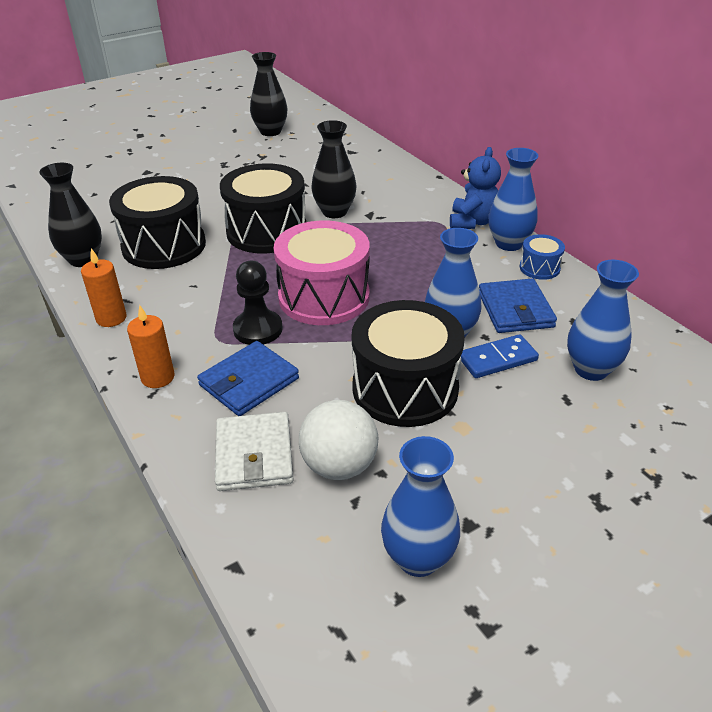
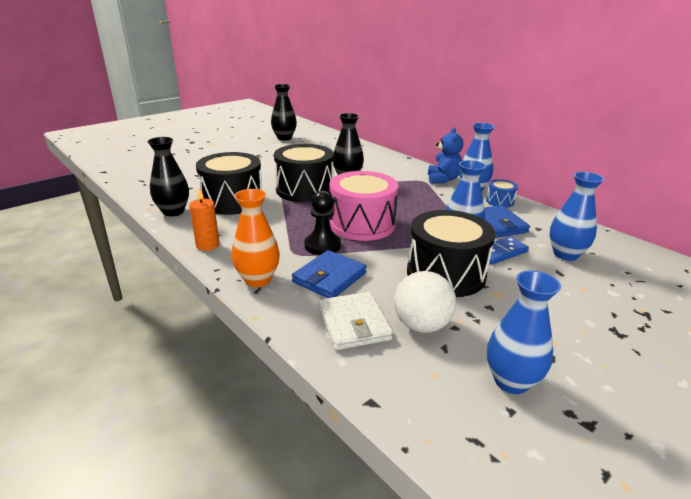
camera: 10 degrees left, 10 degrees down
(158, 377) = (258, 279): orange candle -> orange vase

